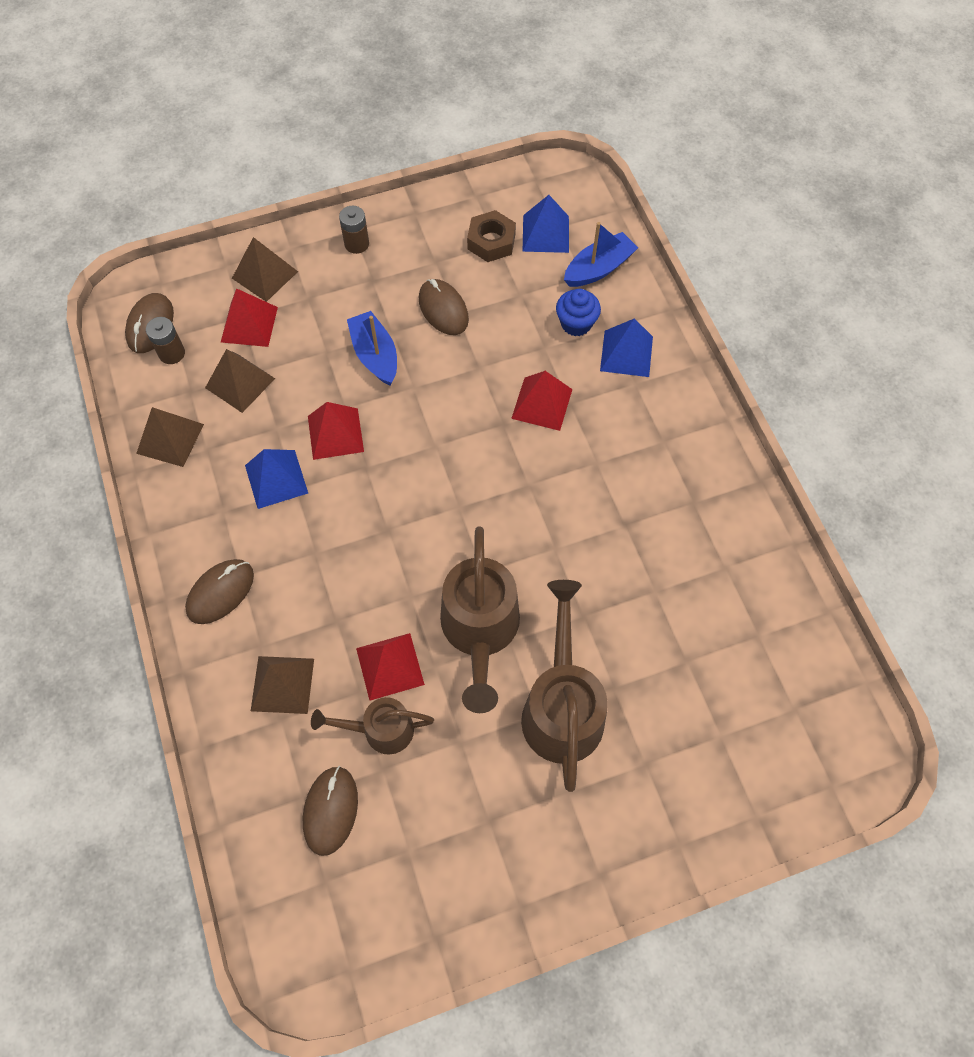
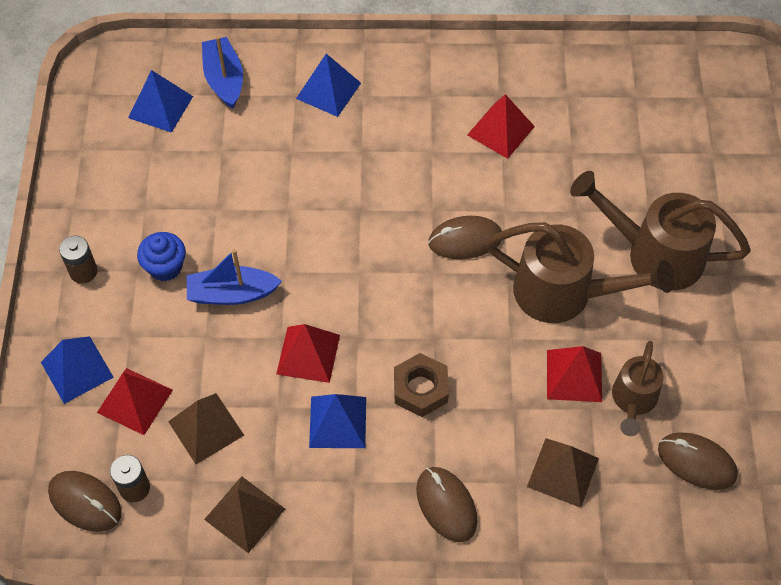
camera: 70 degrees left, 5 degrees down
(265, 275) = (77, 369): brown pyramid -> blue pyramid
(443, 309) = (206, 219): brown mouse -> brown mouse (465, 240)
(491, 241) = (145, 154): brown nut -> brown nut (420, 389)
(542, 403) = (352, 172): red pyramid -> red pyramid (501, 130)
(576, 323) = (277, 117): blue cupcake -> blue cupcake (165, 267)

